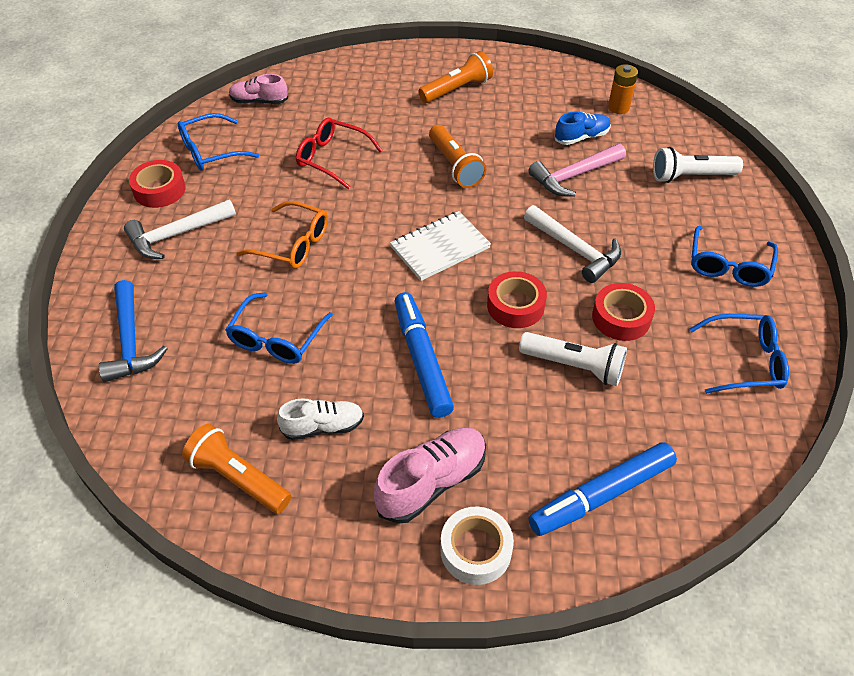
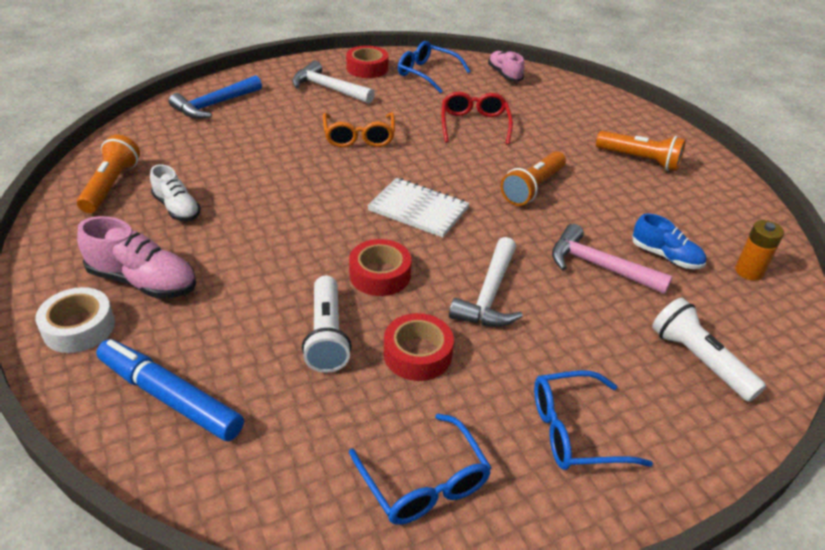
camera: 60 degrees right, 10 degrees down
(276, 338) = (254, 160): blue glasses -> none
(421, 360) = (276, 237): blue marker -> none

